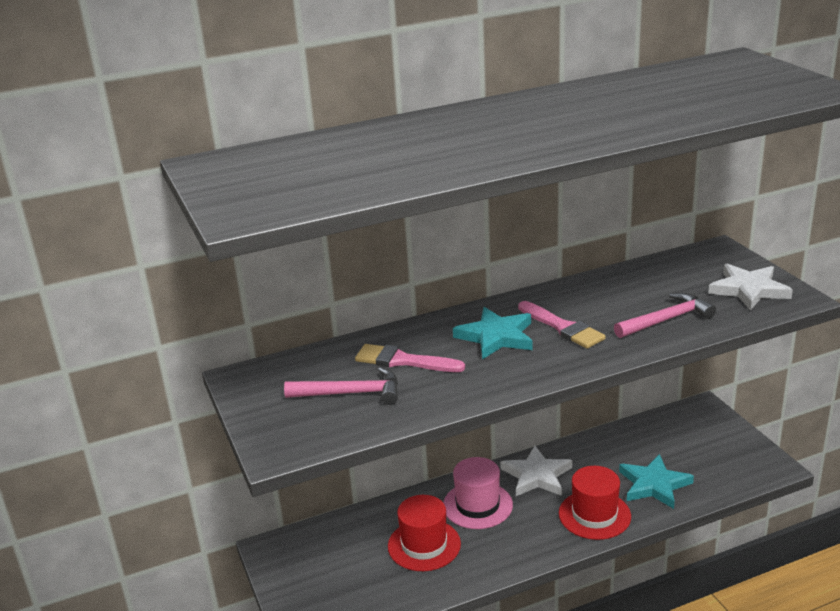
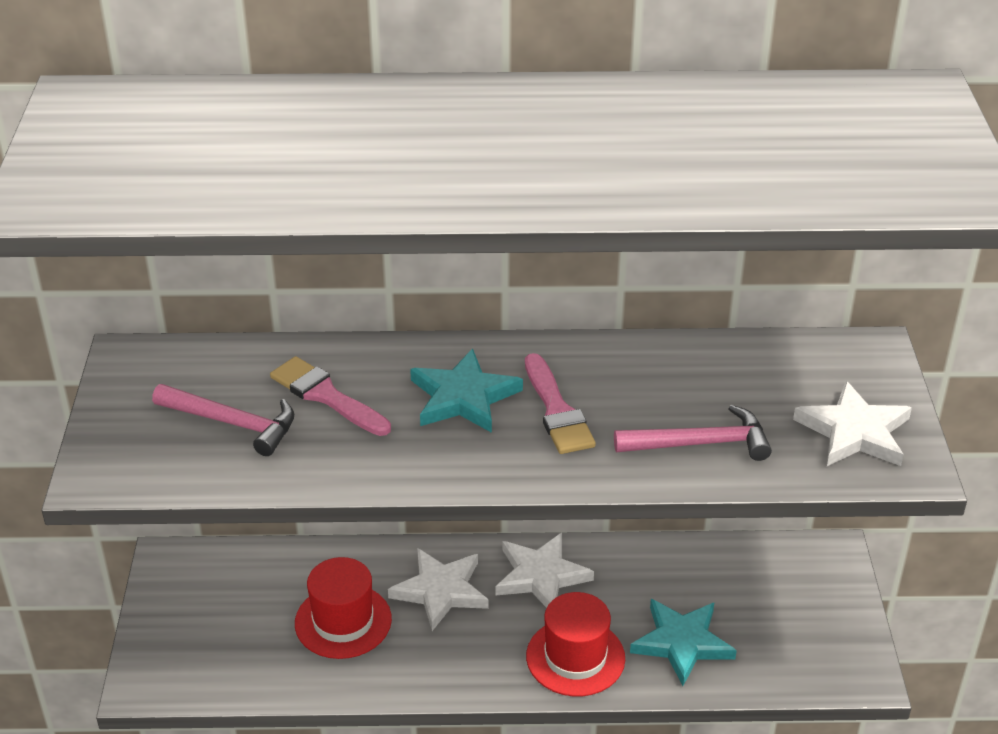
camera: 20 degrees right, 10 degrees up
(477, 505) = (441, 591): pink hat -> white star

